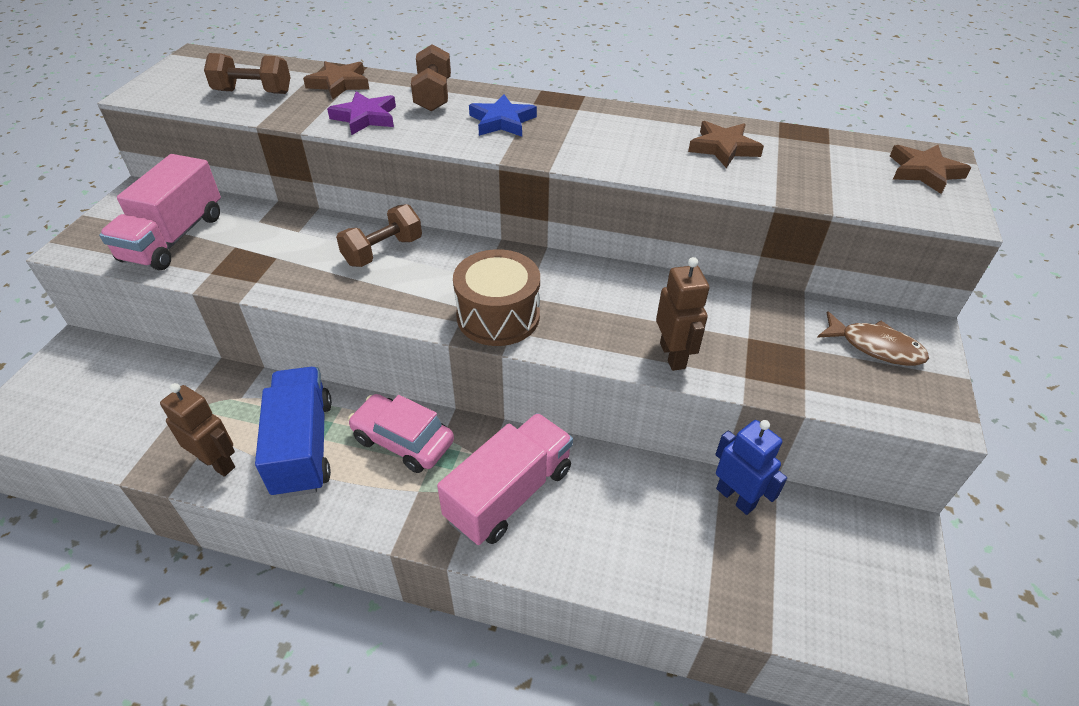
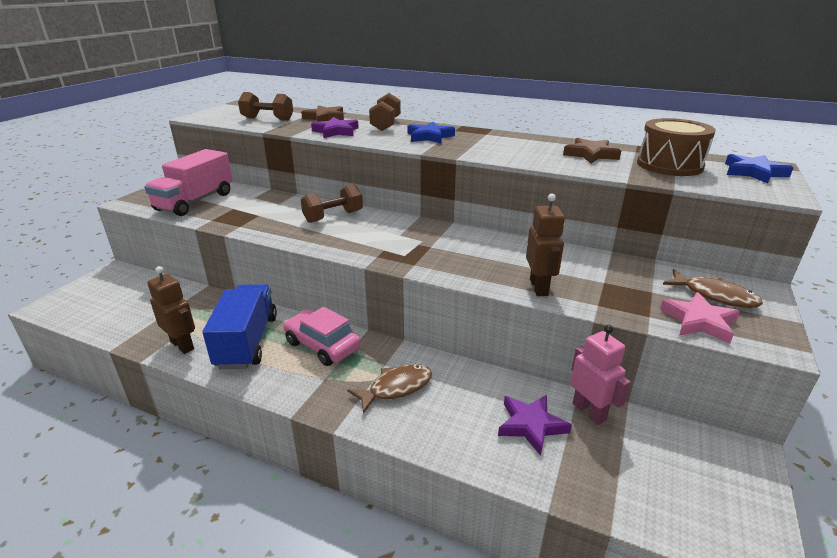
camera: 10 degrees right, 15 degrees down
(498, 316) = (406, 255): brown drum -> brown drum (669, 165)
(509, 494) = (396, 388): pink truck -> brown fish
(674, 525) = (531, 425): none -> purple star
(735, 497) = (589, 411): blue robot -> pink robot
(860, 390) = (699, 321): none -> pink star
(924, 172) = (753, 172): brown star -> blue star

